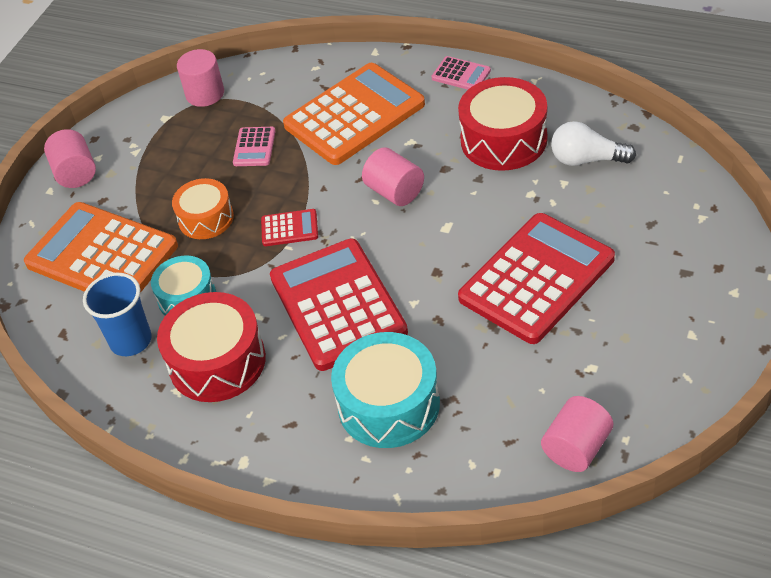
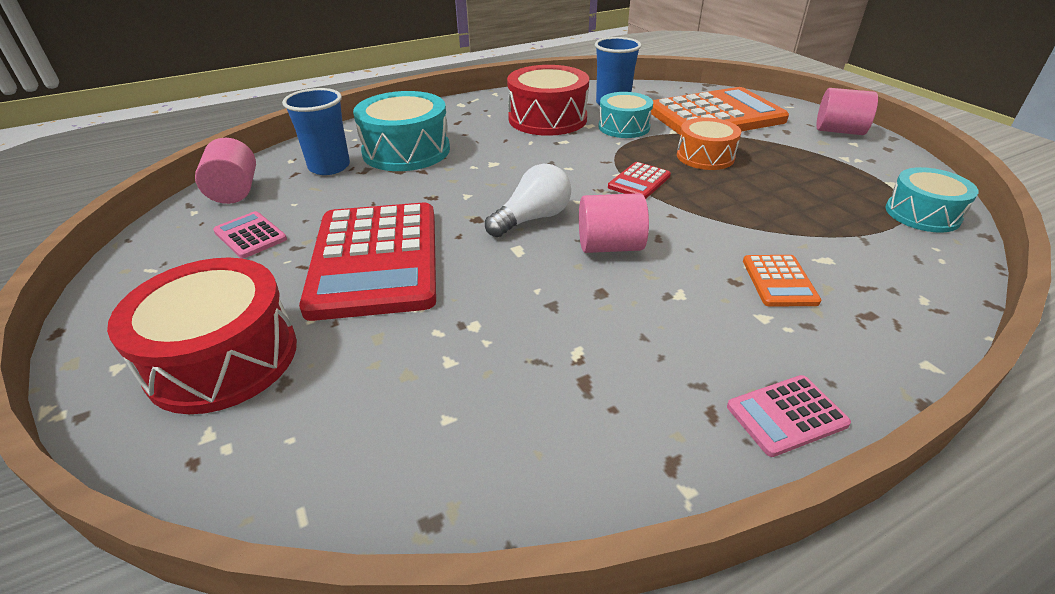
camera: 125 degrees right, 10 degrees down
(205, 94) = (922, 214): pink cylinder -> turquoise drum
(254, 147) = (785, 206): pink calculator -> pink calculator (250, 235)
(338, 305) = (521, 168): red calculator -> none
(354, 115) = (779, 281): orange calculator -> orange calculator, size x0.42
(473, 429) = (329, 167): none -> blue cup
(503, 140) = (589, 363): red drum -> red drum (223, 358)
(586, 159) = (451, 410): white light bulb -> white light bulb (532, 218)

